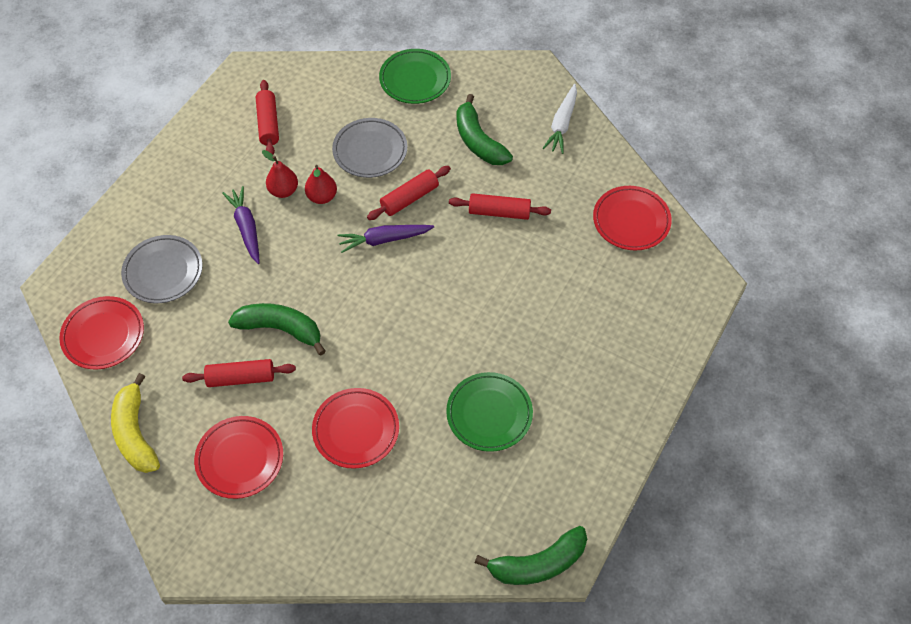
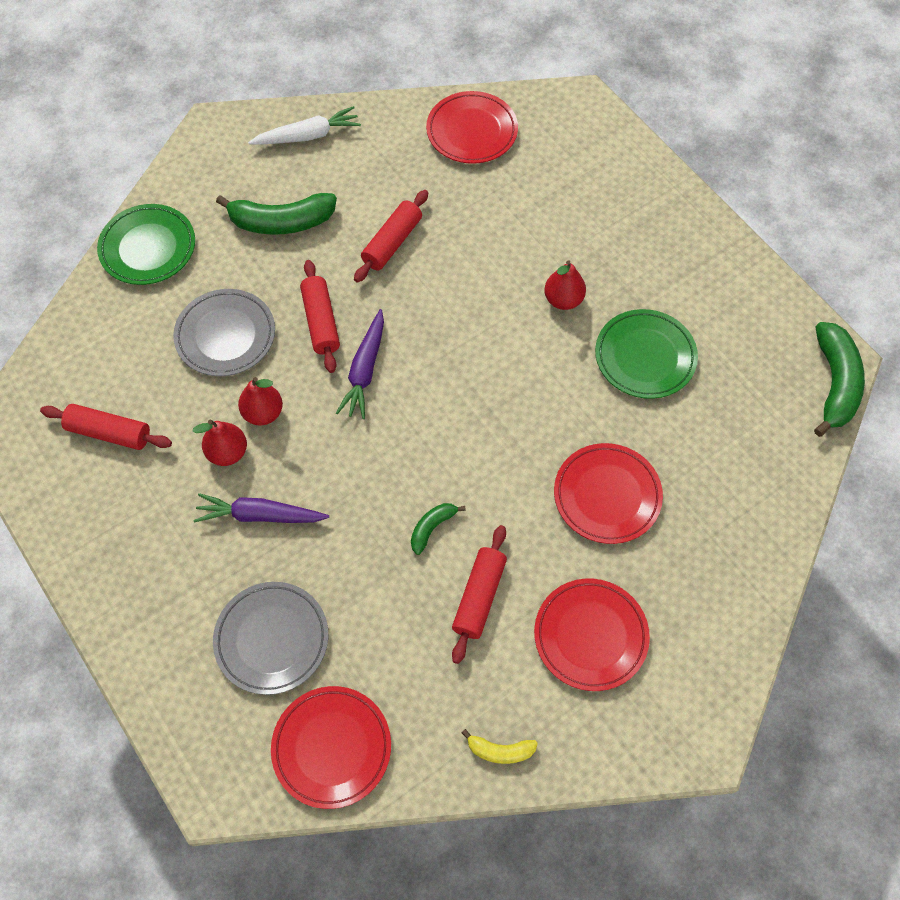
camera: 65 degrees left, 5 degrees up
(135, 433) = (500, 751): yellow banana -> yellow banana, size x0.51
(280, 329) = (432, 527): green banana -> green banana, size x0.51
(511, 339) = (563, 300): none -> red pear
(562, 124) = (308, 136): white carrot -> white carrot turned 60 degrees counterclockwise

